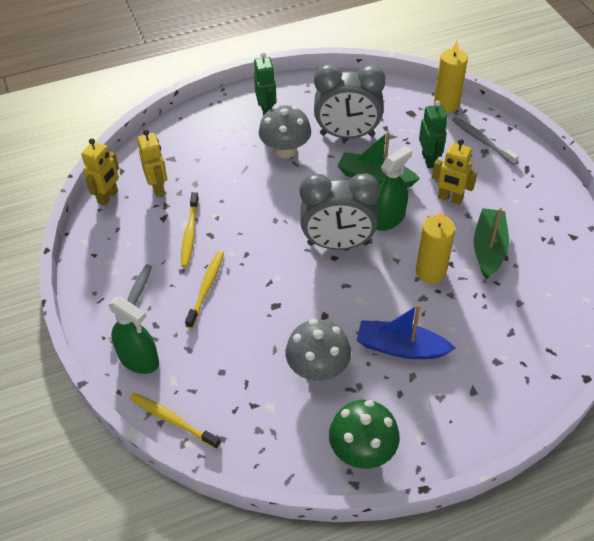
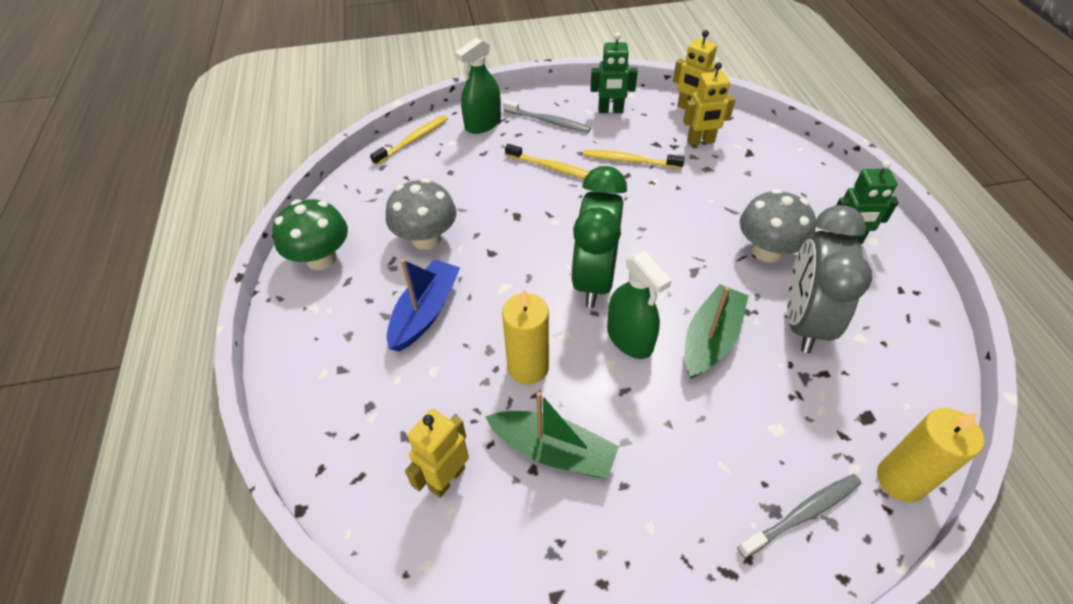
camera: 100 degrees right, 0 degrees up
(338, 244) = (594, 280): grey clock -> green clock
(429, 160) = (750, 417): green robot -> green robot (610, 111)
(450, 198) = (662, 425): yellow robot -> yellow robot (446, 478)

